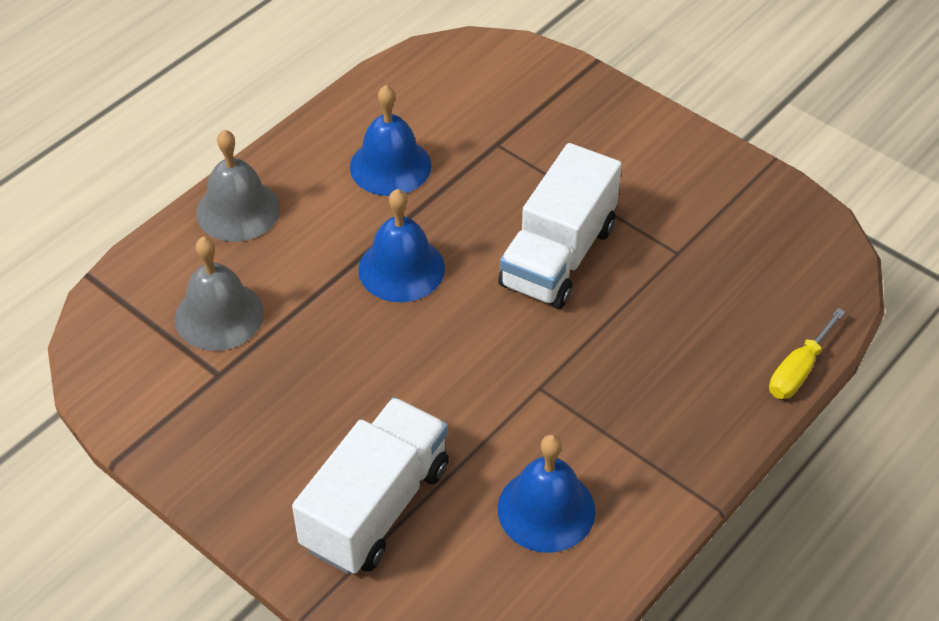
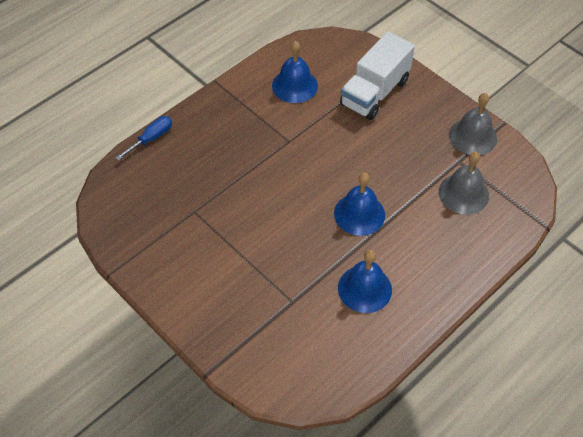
camera: 175 degrees left, 5 degrees up
(238, 210) = (462, 263): grey bell -> grey bell (473, 136)
(558, 256) = (265, 214): white truck -> none
(798, 370) = (151, 138): yellow screwdriver -> blue screwdriver

